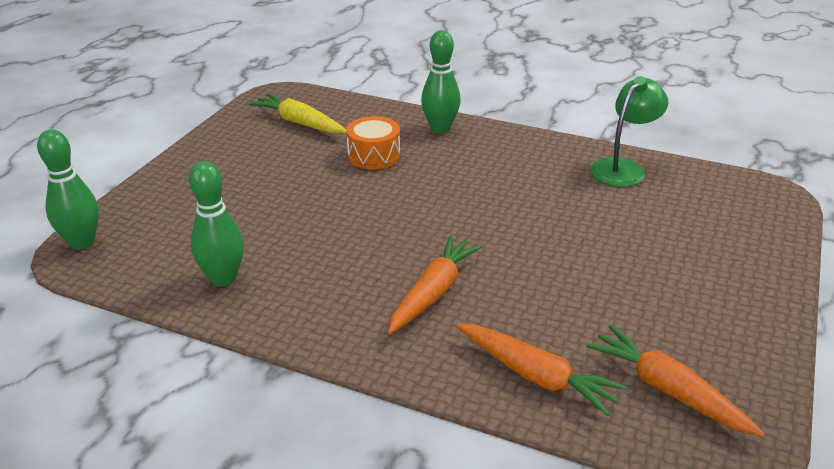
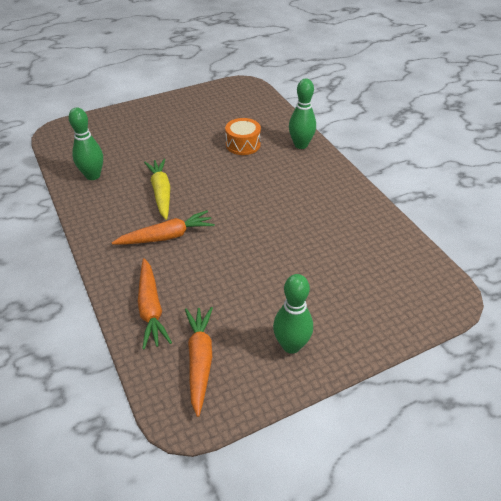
camera: 40 degrees right, 10 degrees up
(82, 242) = (65, 127): green bowling pin -> green bowling pin (291, 345)
(299, 123) = (232, 107): yellow carrot -> yellow carrot (161, 192)
(623, 168) = (373, 224): green lamp -> none

